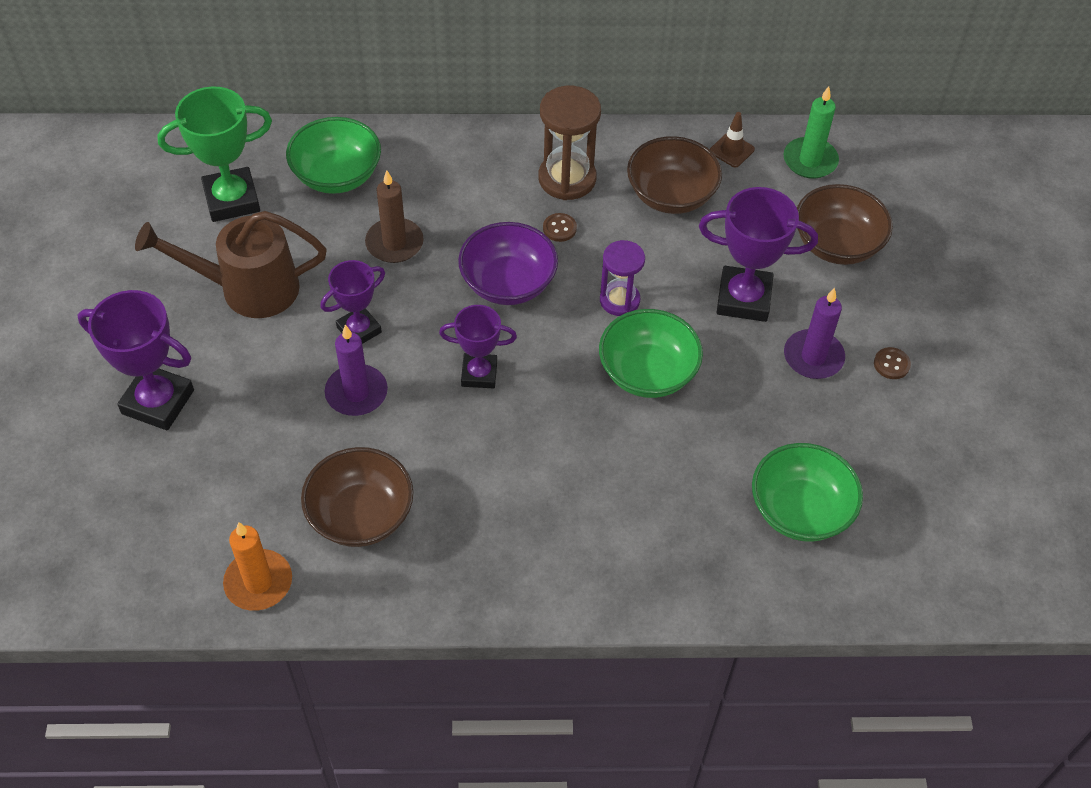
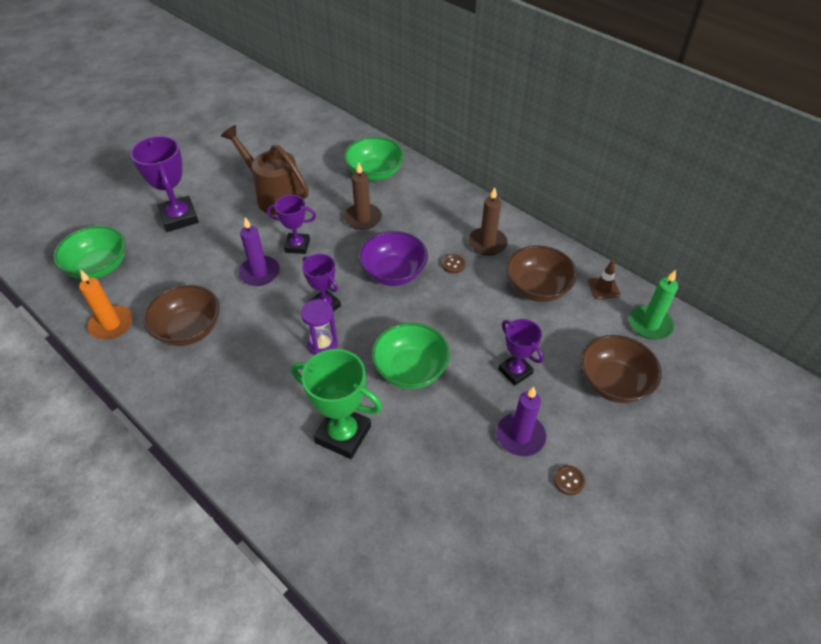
camera: 45 degrees right, 5 degrees down
(232, 200) = (317, 155): green trophy -> green trophy (343, 434)
(567, 179) = (487, 243): brown hourglass -> brown candle
(619, 300) = (441, 321): purple hourglass -> purple hourglass (322, 344)
(743, 298) = (515, 371): purple trophy -> purple trophy, size x0.64
(800, 510) = (404, 519): green bowl -> green bowl (99, 267)

